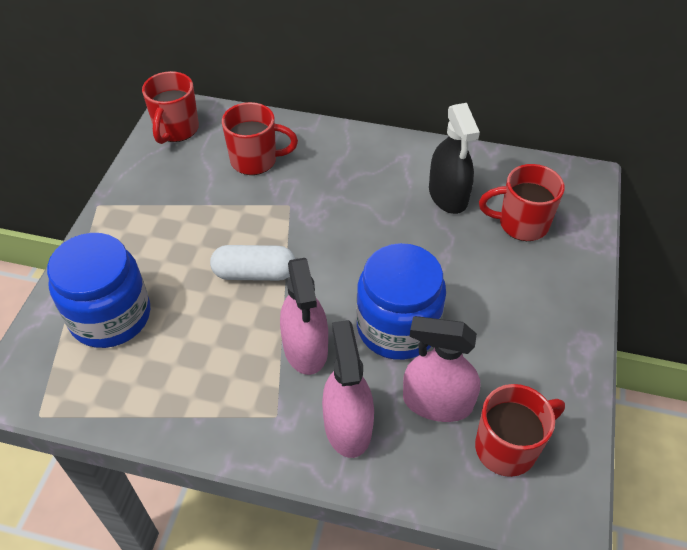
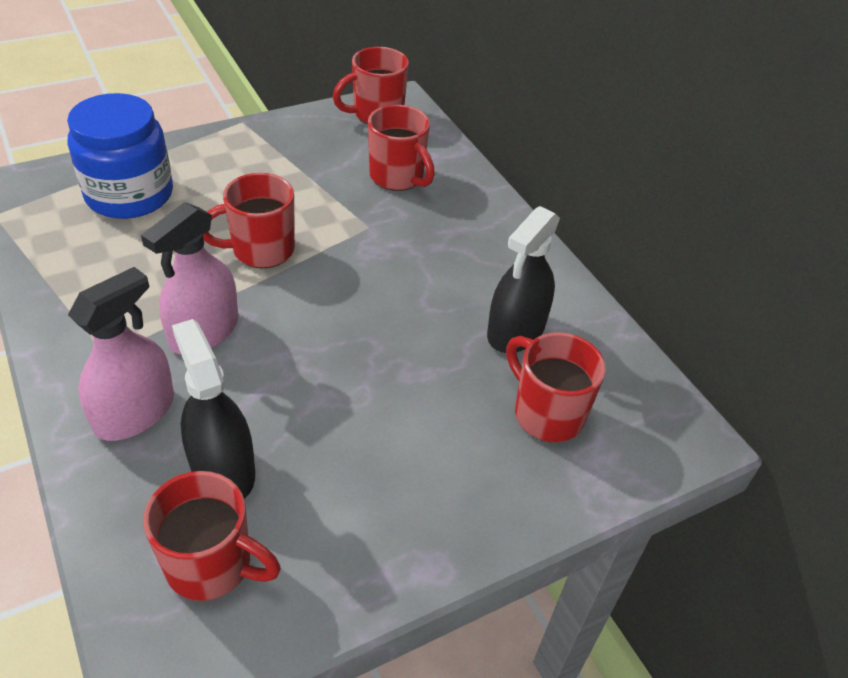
camera: 45 degrees right, 5 degrees down
(254, 273) = (261, 250): white capsule -> red mug
(397, 327) = (293, 385): blue jar -> none
(437, 402) = (222, 469): pink spray bottle -> black spray bottle

